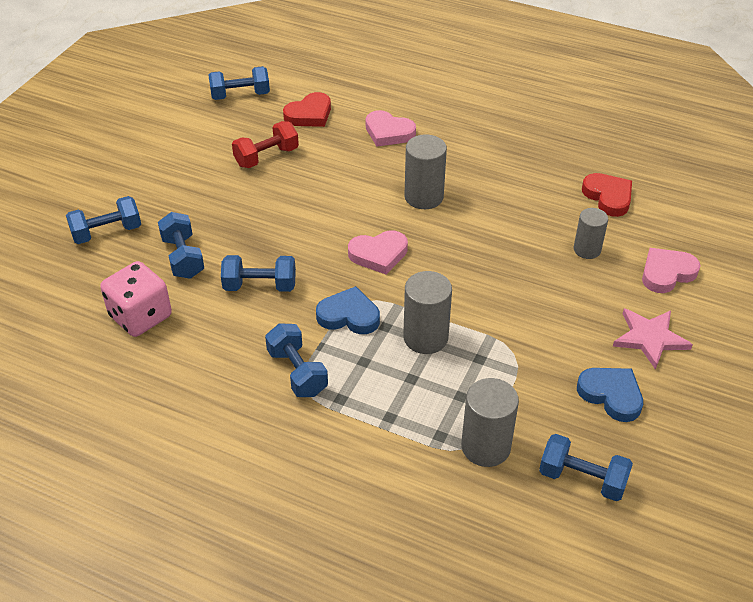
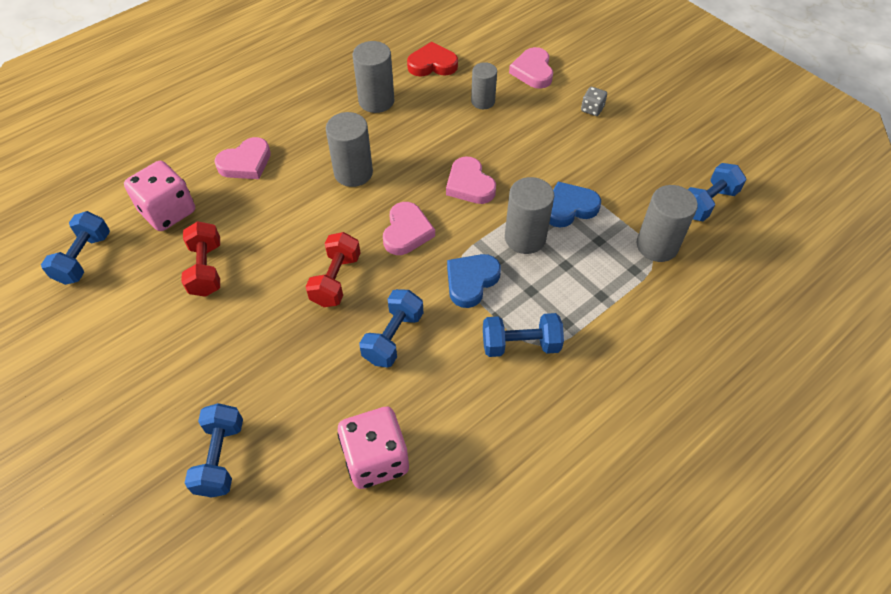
camera: 65 degrees left, 10 degrees up
(183, 257) = (310, 392): blue dumbbell -> none
(299, 230) = (336, 280): none -> red dumbbell
(309, 114) = (168, 211): red heart -> pink dice
(465, 277) = (469, 185): none -> pink heart
(524, 178) = (376, 101): none -> grey cylinder
(611, 395) = (636, 153): blue heart -> blue heart (569, 208)
(650, 338) = (592, 109): pink star -> grey dice

